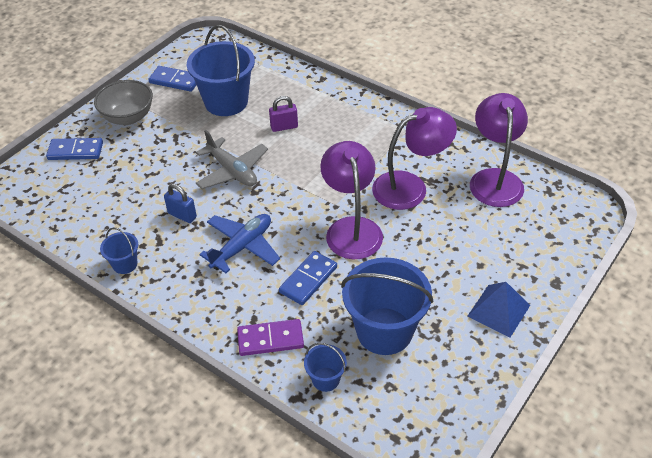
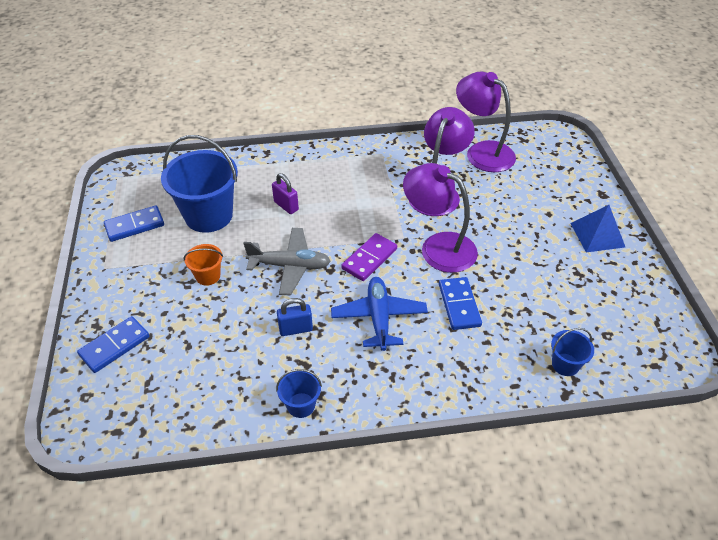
camera: 45 degrees left, 0 degrees up
(128, 117) = (130, 283): grey bowl -> none
(175, 143) = (208, 276): none -> orange bucket
(270, 339) = (493, 368): purple domino -> purple domino (369, 259)
(284, 127) = (286, 206): purple padlock -> purple padlock turned 75 degrees counterclockwise
(384, 331) = (554, 301): blue bucket -> none

